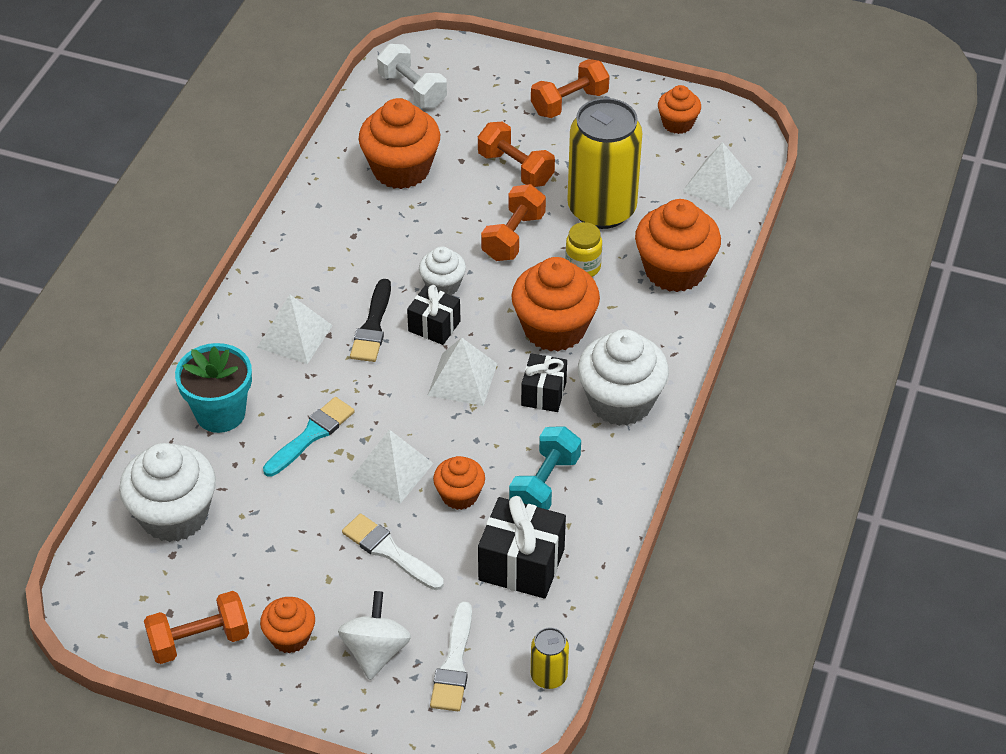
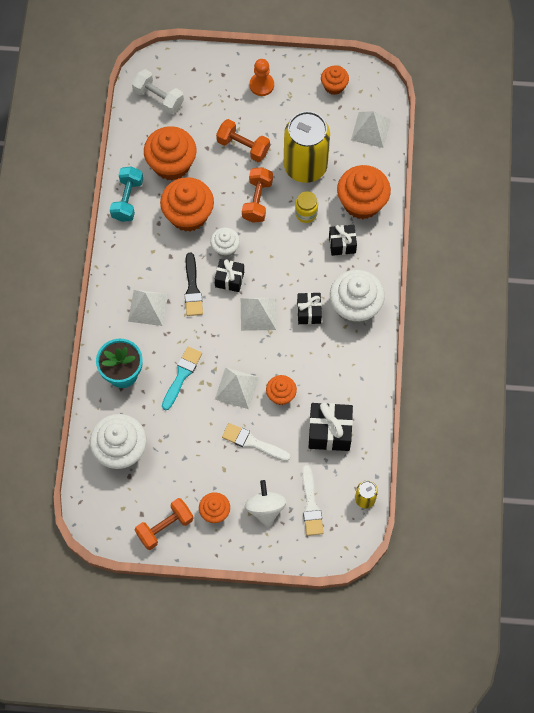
camera: 15 degrees left, 20 degrees up
(544, 484) = (327, 375): turquoise dumbbell -> turquoise dumbbell (127, 200)
(554, 329) = (302, 264): orange cupcake -> orange cupcake (188, 215)
(569, 103) = (261, 85): orange dumbbell -> orange pawn
(626, 316) = (342, 244): none -> black gift

